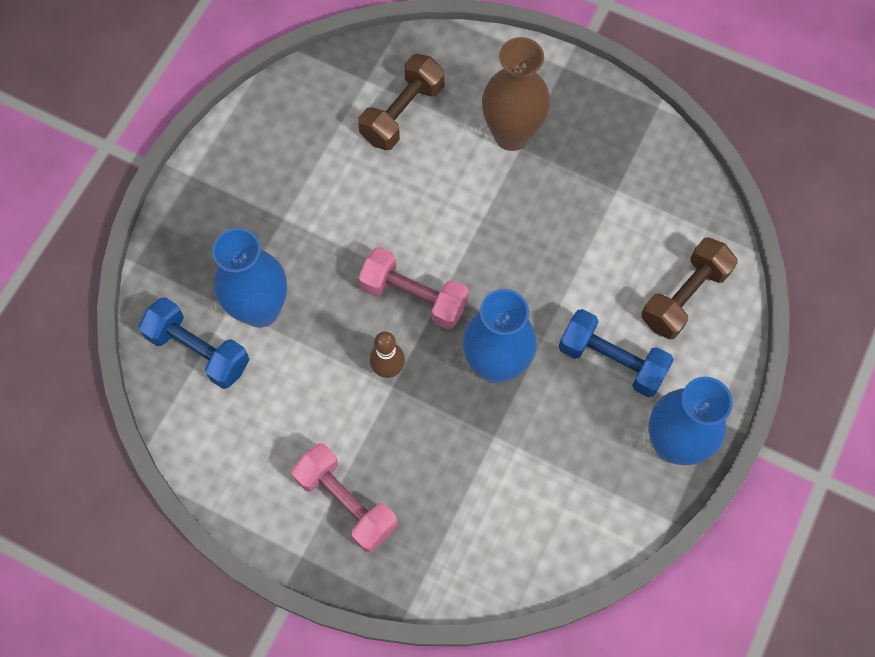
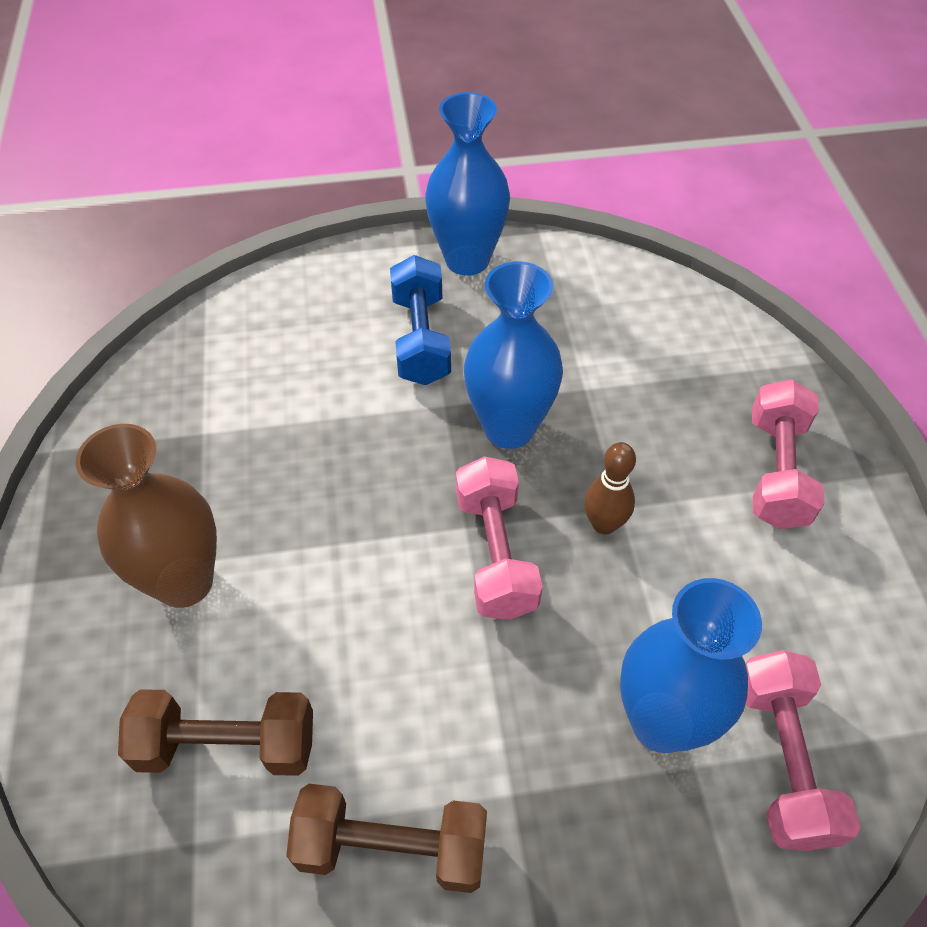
camera: 125 degrees left, 15 degrees down
(198, 350) = (782, 760): blue dumbbell -> pink dumbbell
(684, 296) = (301, 318): brown dumbbell -> brown dumbbell (392, 847)

